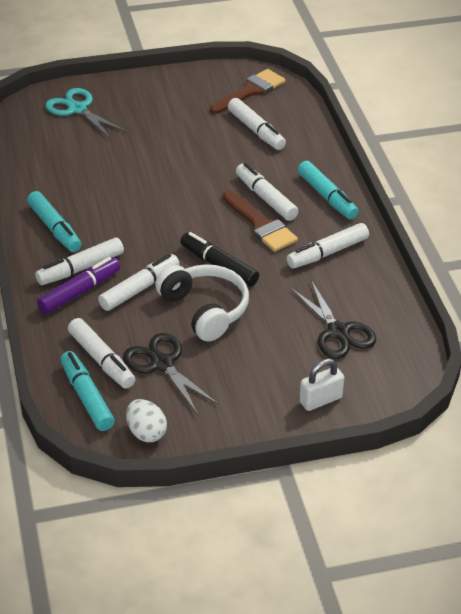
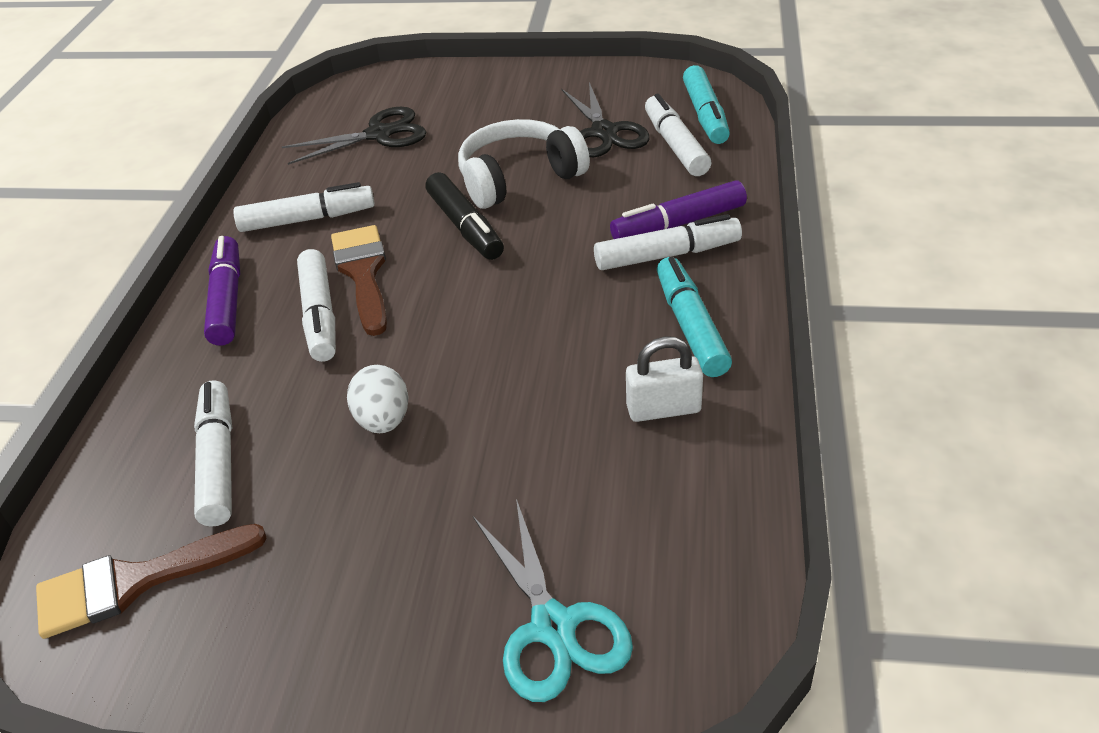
camera: 155 degrees left, 0 degrees up
(140, 289) = (591, 215): white marker -> none
(146, 432) = (650, 80): white egg -> white egg (383, 420)
(205, 309) = (518, 178): white headphones -> white headphones turned 75 degrees clockwise
(320, 400) = (452, 83): white padlock -> white padlock (663, 409)
(327, 197) = (227, 300): turquoise marker -> purple marker
(338, 332) = (379, 134): black scissors -> black scissors turned 75 degrees clockwise

